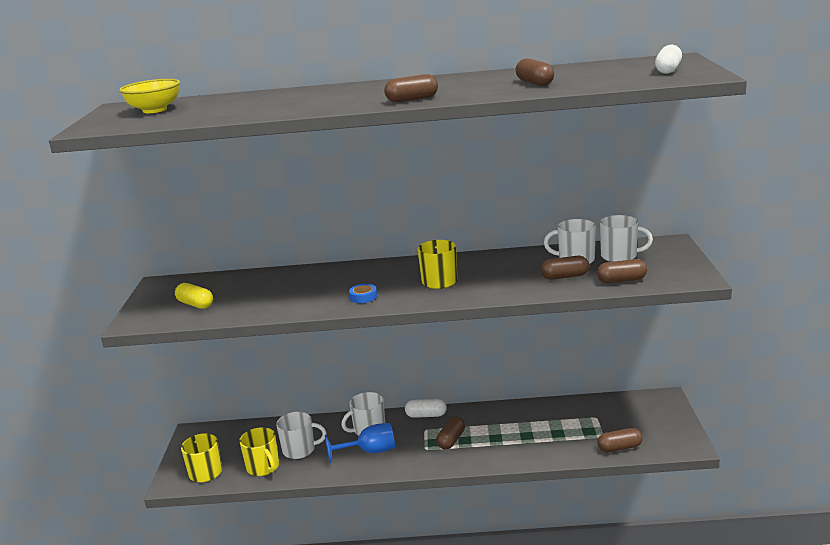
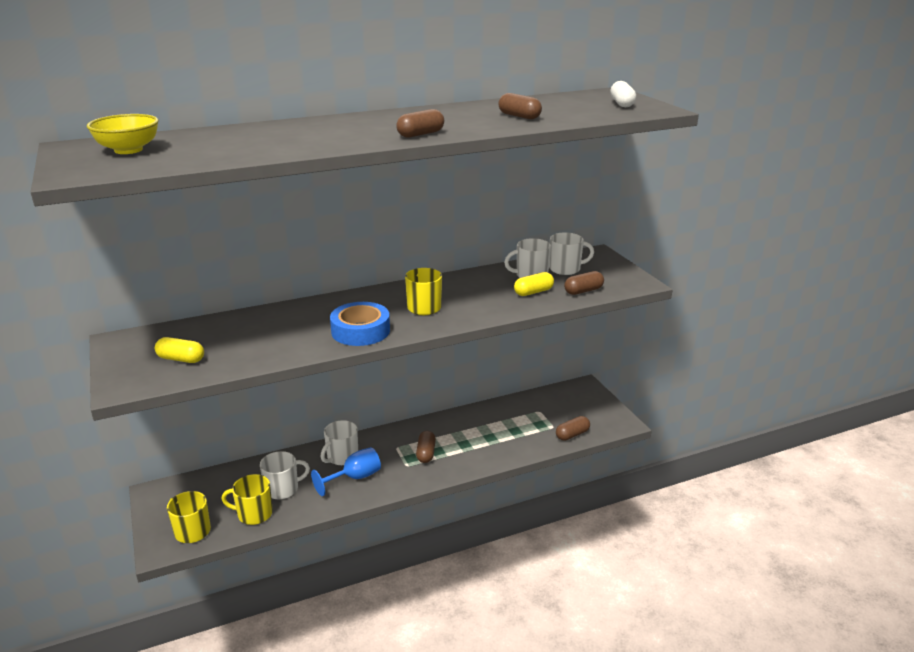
camera: 25 degrees left, 5 degrees up
(263, 467) = (254, 514): yellow mug -> yellow mug turned 150 degrees clockwise
(363, 297) = (360, 331): blue tape -> blue tape, size x2.15
(426, 415) = (390, 434): white capsule -> none
(564, 277) = (533, 292): brown capsule -> yellow capsule

